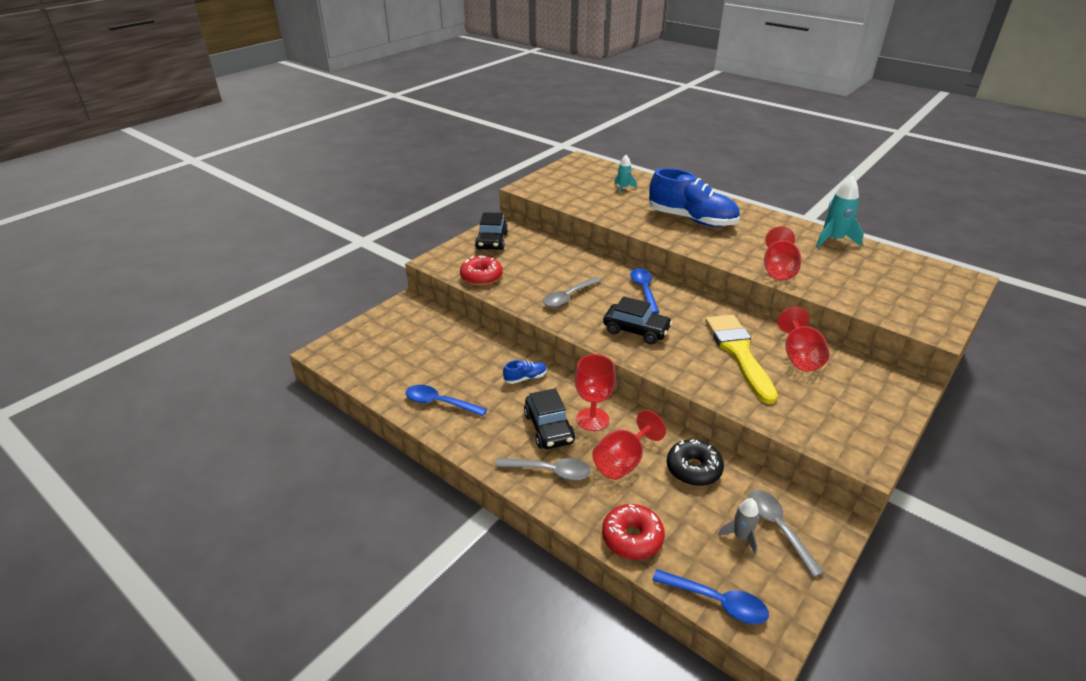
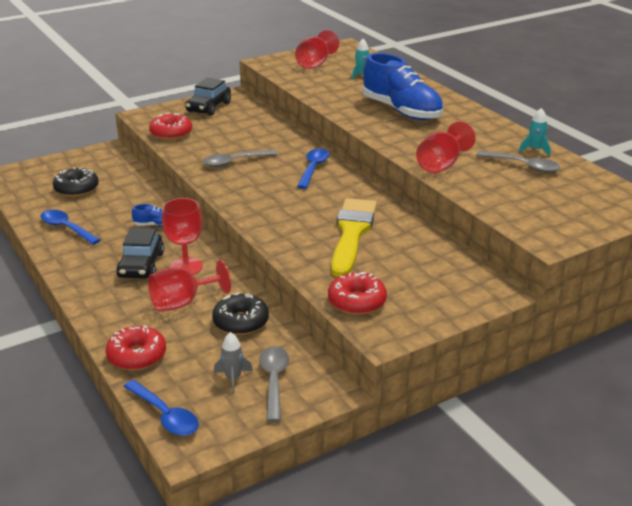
camera: 20 degrees right, 5 degrees down
(413, 354) = (76, 189): none -> black donut
(550, 471) = (112, 295): grey spoon -> grey spoon (523, 166)
(636, 330) = (271, 198): black car -> none
(799, 356) = (410, 248): red goblet -> red goblet (315, 64)
(810, 427) = (357, 302): none -> red donut
(833, 240) = (535, 150): turquoise rocket -> turquoise rocket, size x0.59

